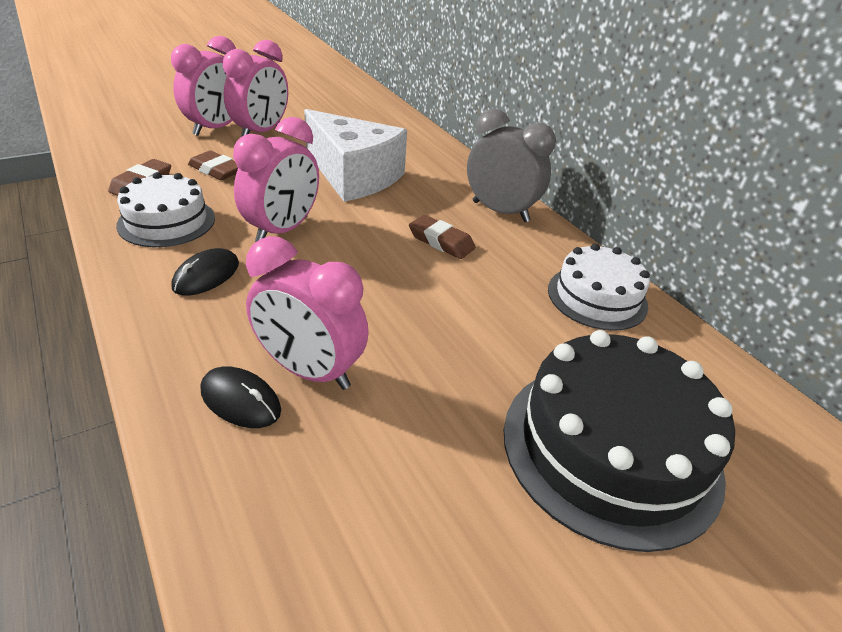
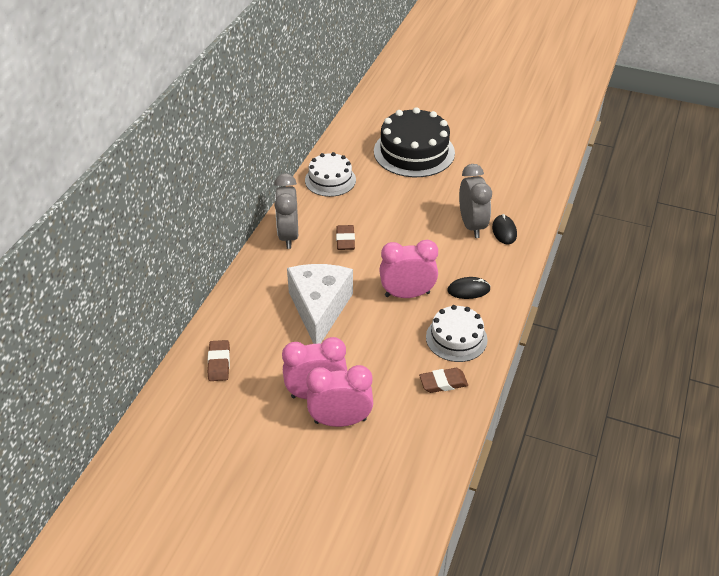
camera: 125 degrees left, 5 degrees up
(216, 170) = (389, 368): brown eraser -> brown eraser (219, 363)
(310, 370) = (472, 225): pink clock -> grey clock

